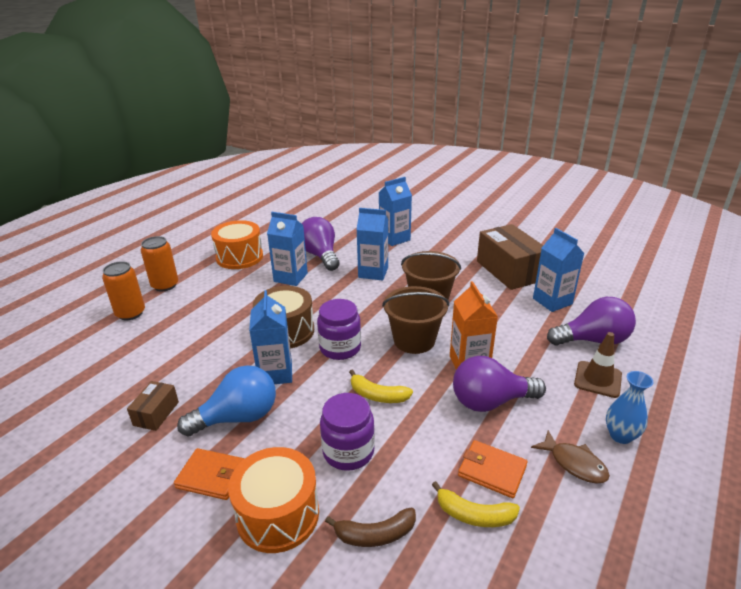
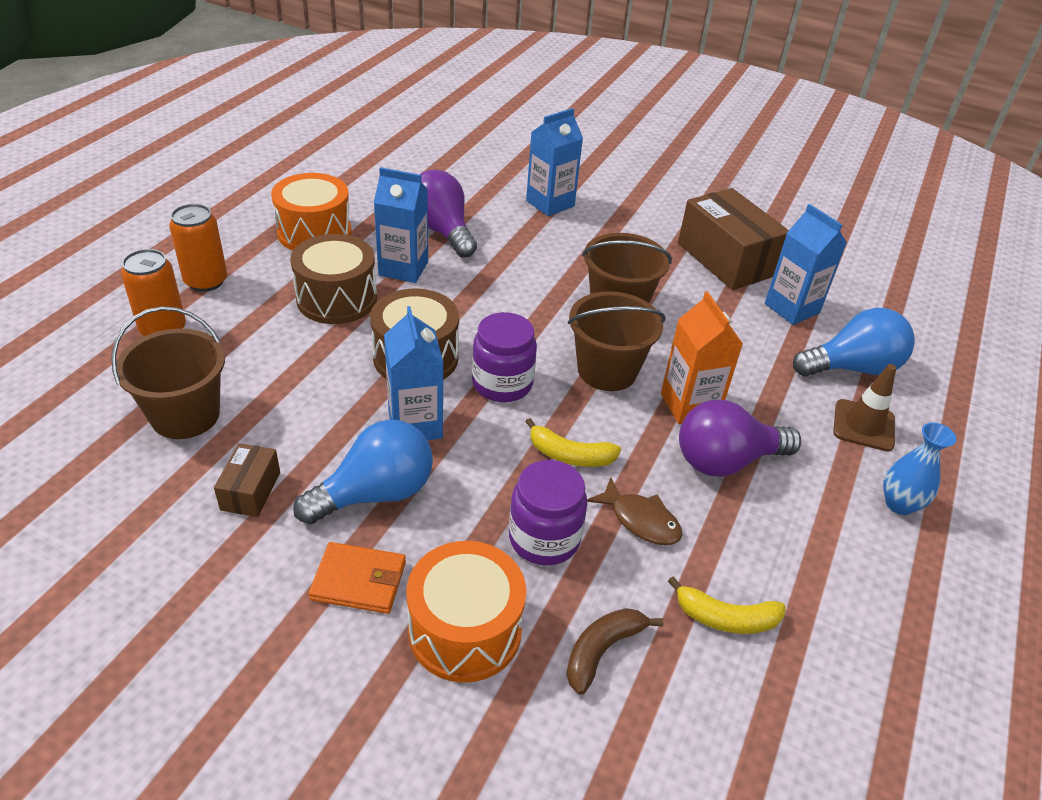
camera: 10 degrees left, 10 degrees up
(128, 365) = (185, 415): none -> brown bucket
(243, 295) = (337, 299): none -> brown drum
(373, 272) = (528, 261): blue carton -> none
(375, 535) = (602, 650): brown banana -> brown banana turned 150 degrees clockwise
(492, 471) = (741, 558): orange wallet -> none
(574, 463) = (844, 544): brown fish -> brown fish (640, 520)
(593, 340) = (852, 368): purple light bulb -> blue light bulb

